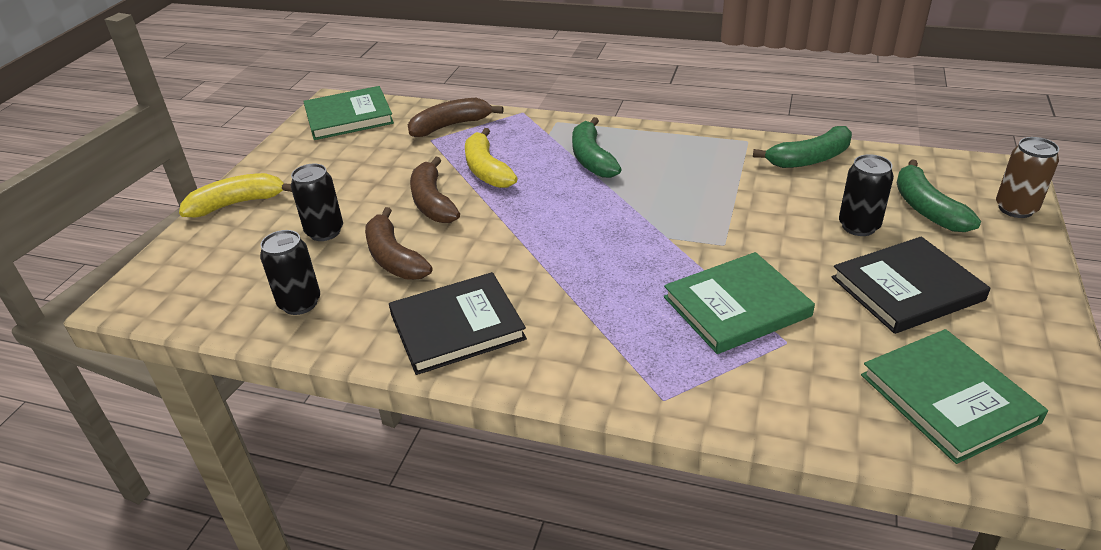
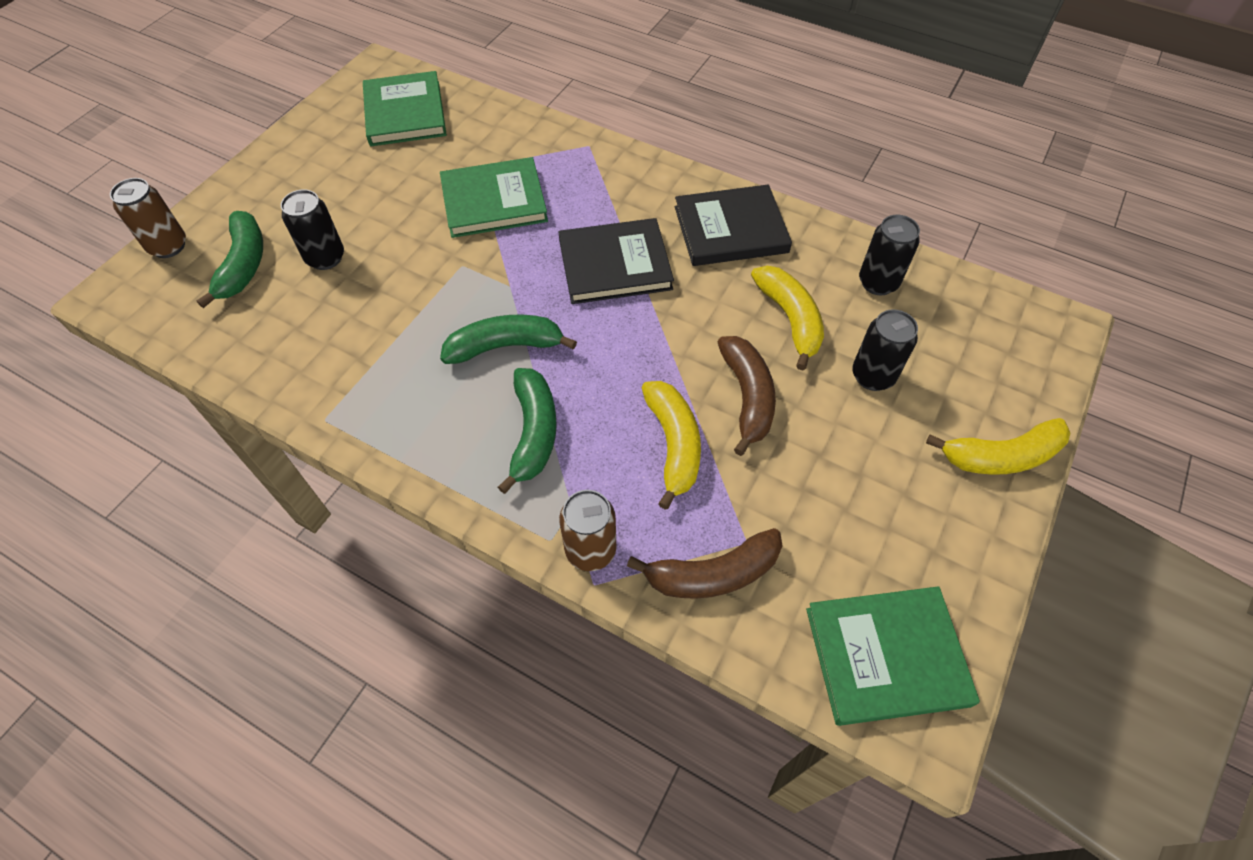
camera: 170 degrees left, 20 degrees up
(394, 258) = (790, 319): brown banana -> yellow banana
(529, 122) = (590, 550): none -> brown can
(809, 159) = (284, 364): green banana -> green banana (505, 346)
(907, 289) = (350, 189): black book -> black book (615, 265)

